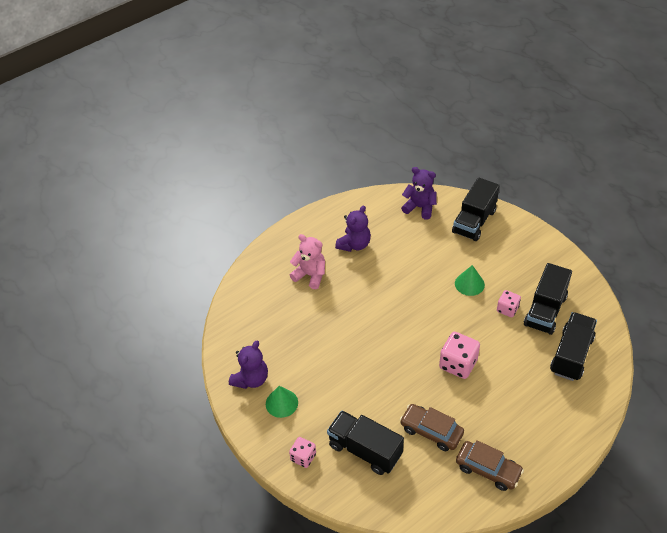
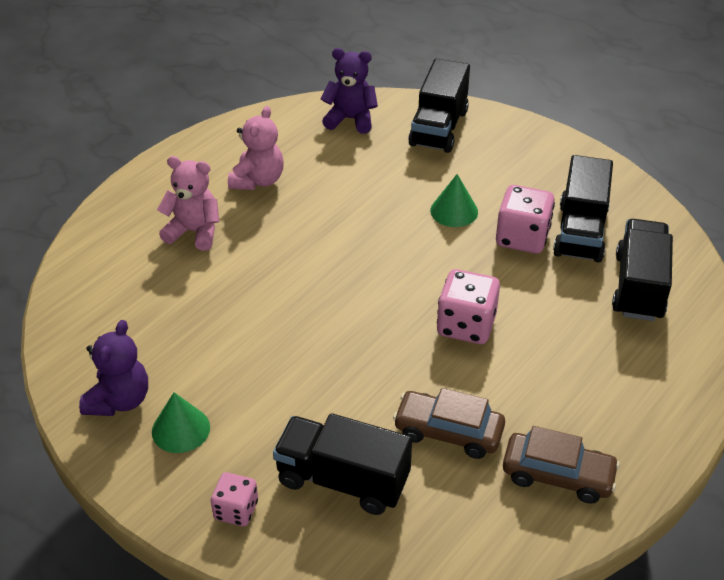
camera: 15 degrees left, 5 degrees down
(354, 244) = (258, 180): purple teddy bear -> pink teddy bear
(507, 309) = (522, 238): pink dice -> pink dice, size x1.63

